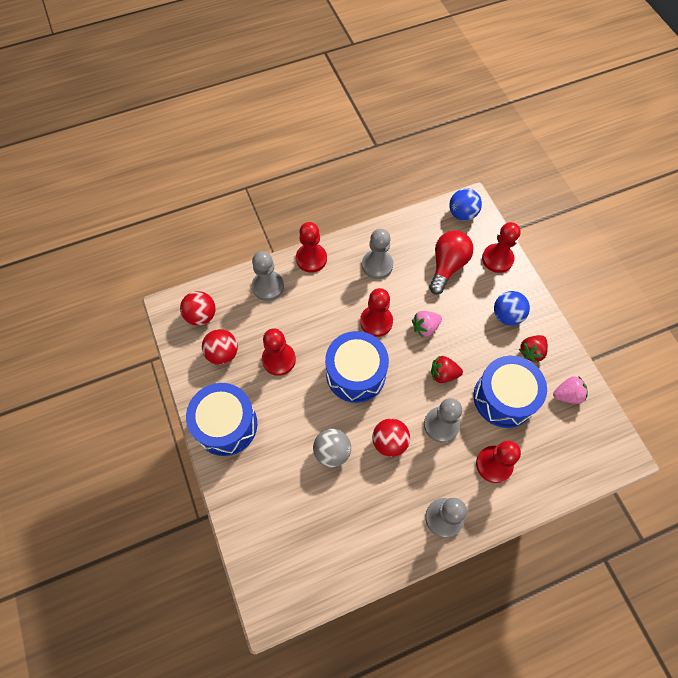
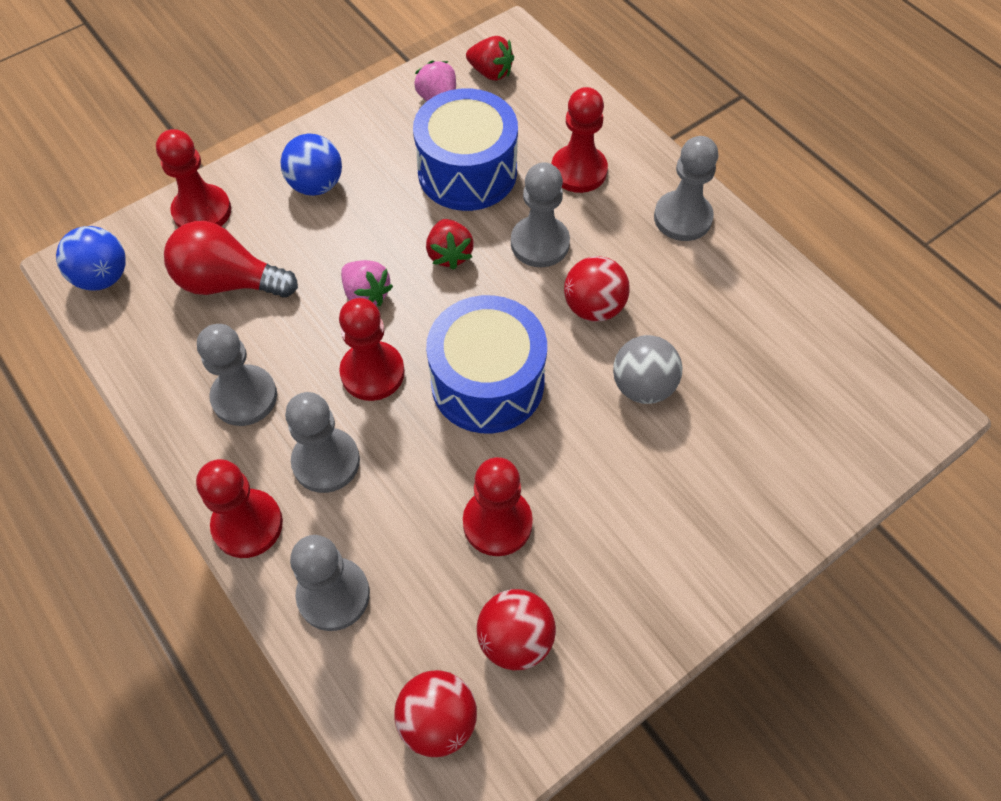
camera: 105 degrees left, 5 degrees down
(226, 425) = (661, 580): blue drum -> none
(333, 293) = (326, 461): none -> grey pawn
(531, 352) = (377, 147): red strawberry -> red strawberry (491, 72)

